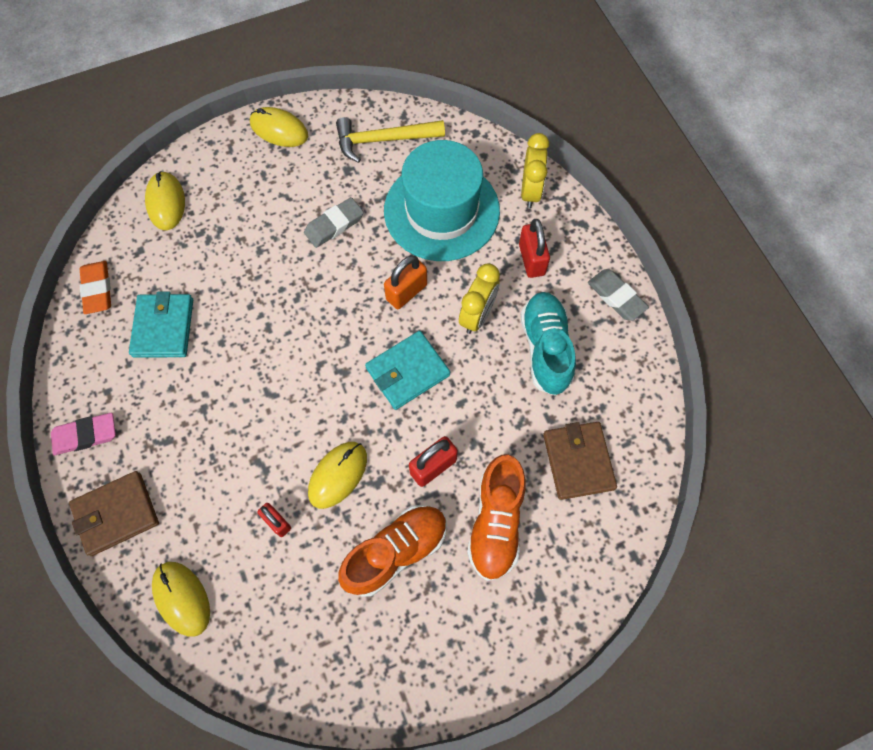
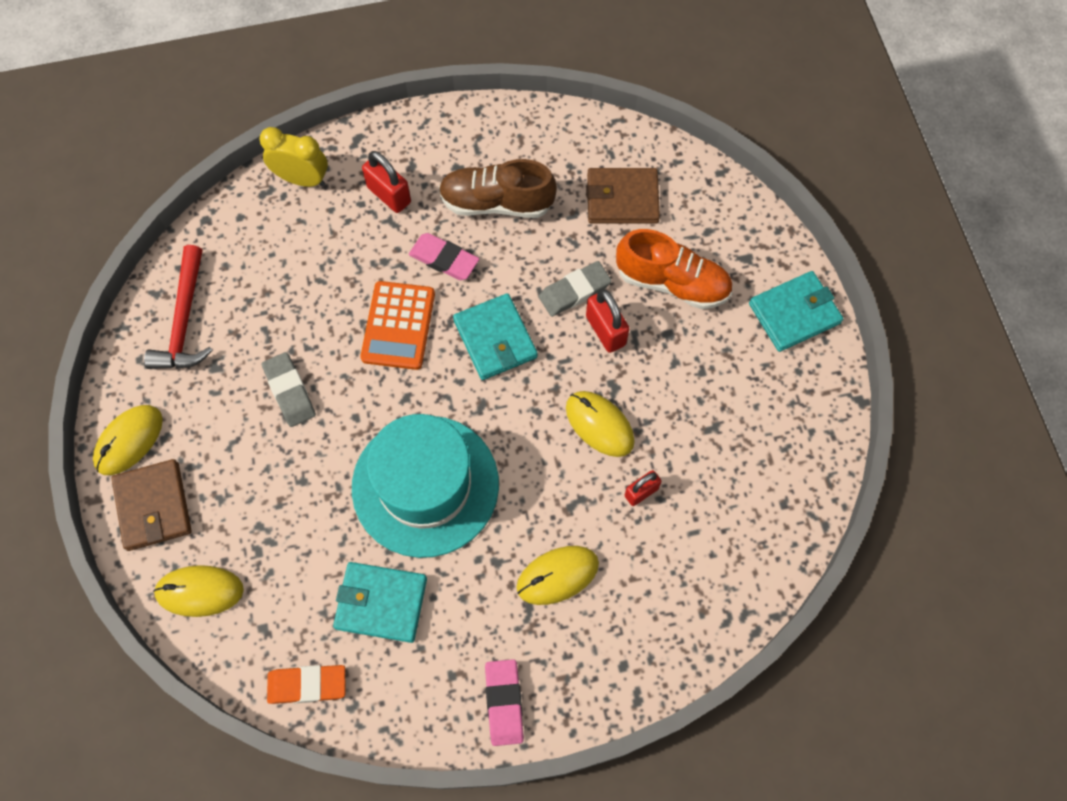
camera: 80 degrees left, 0 degrees up
(116, 514) = (606, 667): brown wallet -> brown wallet (153, 506)
(181, 598) = (709, 598): yellow mouse -> yellow mouse (557, 576)
(383, 140) = (184, 321): yellow hammer -> red hammer
(396, 552) = (688, 379): orange shoe -> none
(406, 292) = (398, 326): orange padlock -> orange calculator
(441, 211) = (302, 273): turquoise hat -> turquoise hat (425, 485)
(477, 315) = (444, 259): yellow clock -> pink eraser
(486, 653) = (794, 313): none -> turquoise wallet
(531, 259) = (389, 195): red padlock -> red padlock turned 45 degrees clockwise
(545, 348) = (496, 203): turquoise shoe -> brown shoe
(616, 297) = (452, 127): grey eraser -> grey eraser (574, 291)

